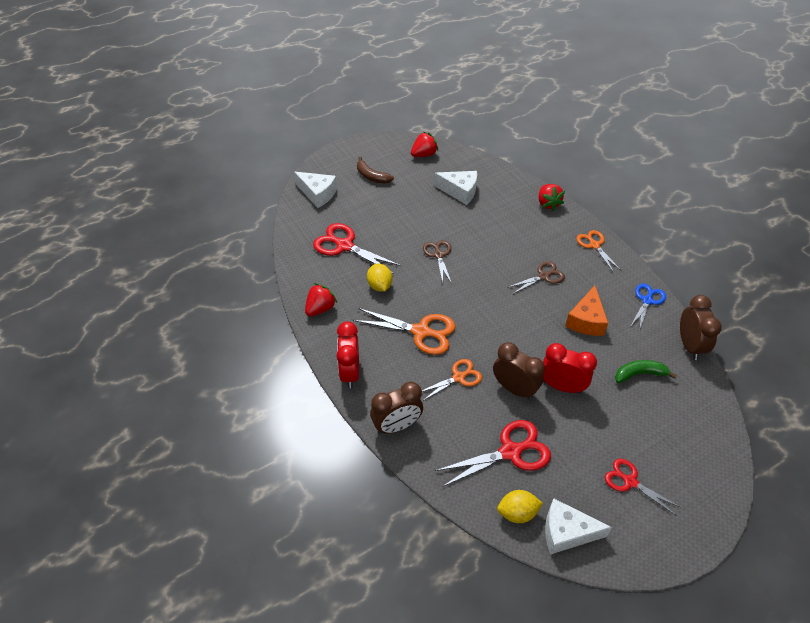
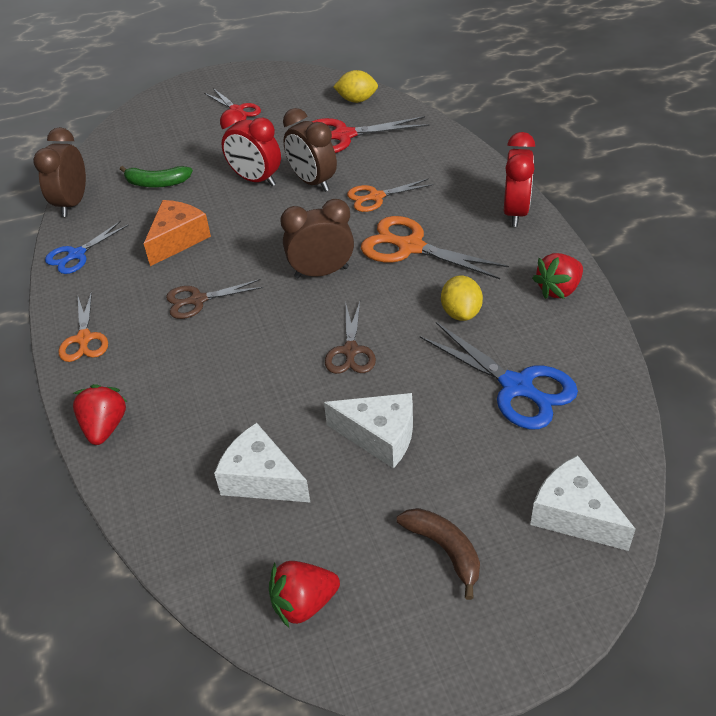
camera: 165 degrees left, 5 degrees down
(345, 246) = (516, 387): red scissors -> blue scissors
(397, 425) = (462, 163): brown clock -> brown clock (321, 272)
(566, 532) = (318, 88): white cheese -> white cheese (380, 436)

